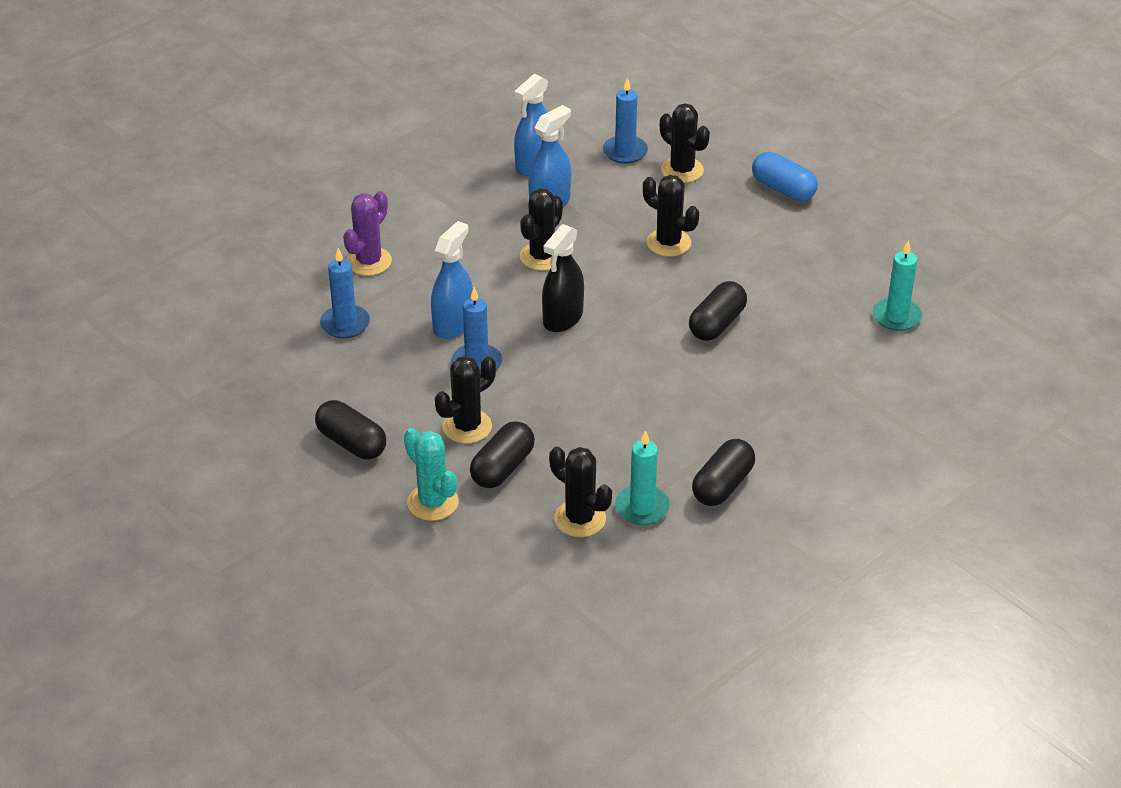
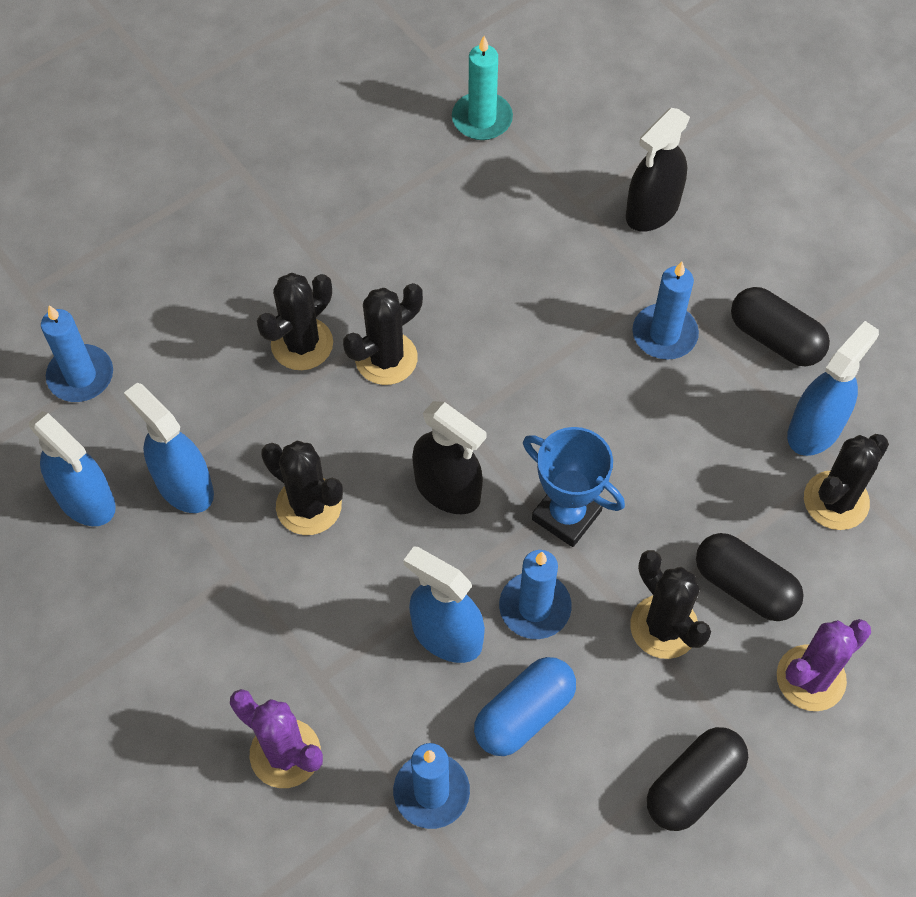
camera: 85 degrees left, 20 degrees up
(433, 502) = (811, 678): turquoise cactus -> purple cactus
(550, 376) = (566, 515): none -> blue trophy
(642, 507) = (814, 429): turquoise candle -> blue spray bottle
(682, 170) = (141, 309): black cactus -> black cactus (386, 358)
(714, 422) = (664, 334): none -> blue candle
(717, 324) = (477, 308): black capsule -> none
(783, 189) = (208, 197): blue capsule -> blue capsule (524, 714)
(832, 413) = (652, 210): none -> black spray bottle

